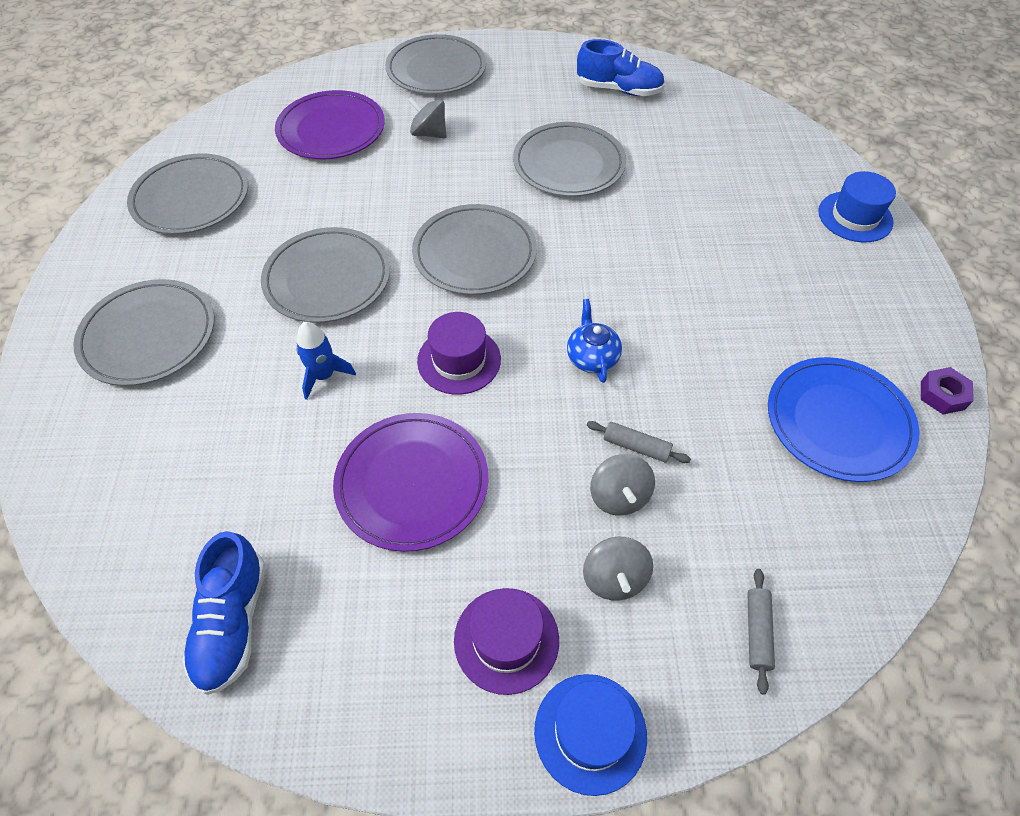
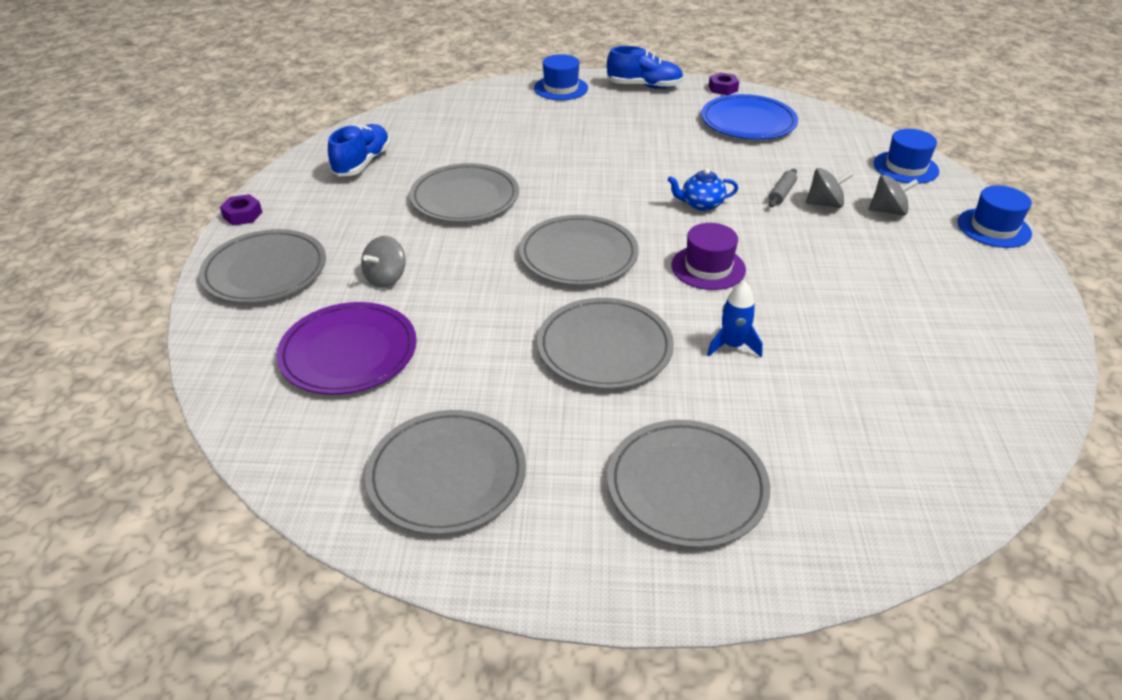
camera: 85 degrees left, 15 degrees down
(232, 622) = (991, 387): blue shoe -> blue shoe (644, 86)
(412, 483) = (837, 294): purple plate -> none
(506, 639) = (948, 255): purple hat -> none
(516, 42) = (242, 215): none -> purple nut
(757, 632) = (905, 167): grey rolling pin -> blue hat

